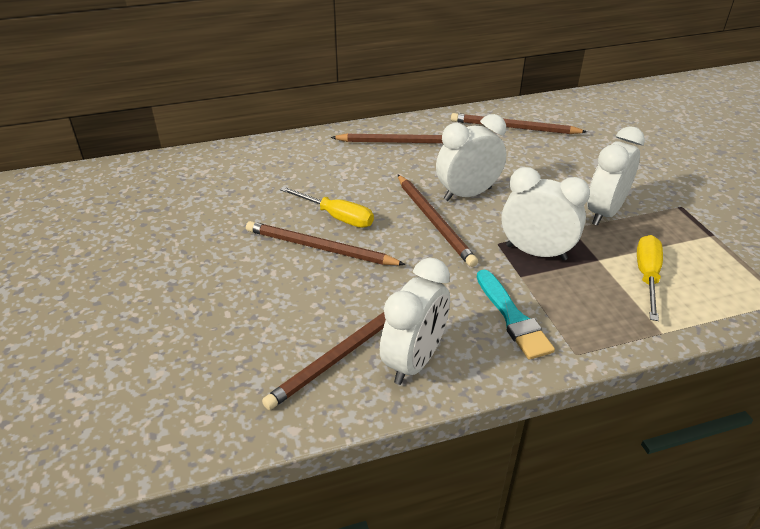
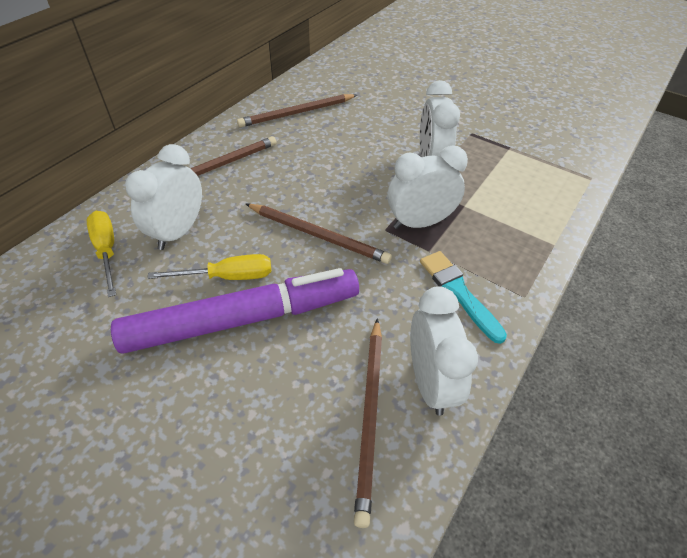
camera: 40 degrees left, 10 degrees up
(319, 248) = (243, 319): brown pencil -> purple marker
(467, 194) = (320, 194): white clock -> white clock (178, 232)
(512, 318) = (458, 292): turquoise brush -> turquoise brush turned 150 degrees counterclockwise
(647, 276) = (505, 203): yellow screwdriver -> yellow screwdriver (107, 250)

